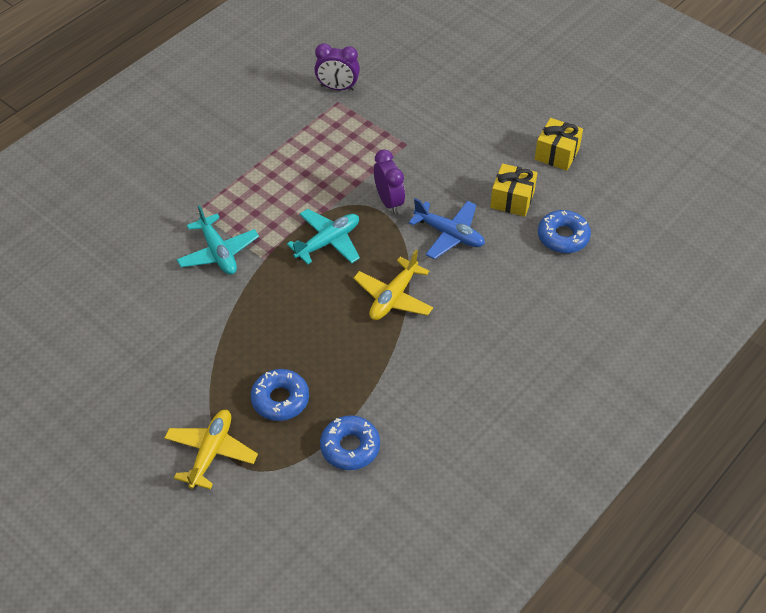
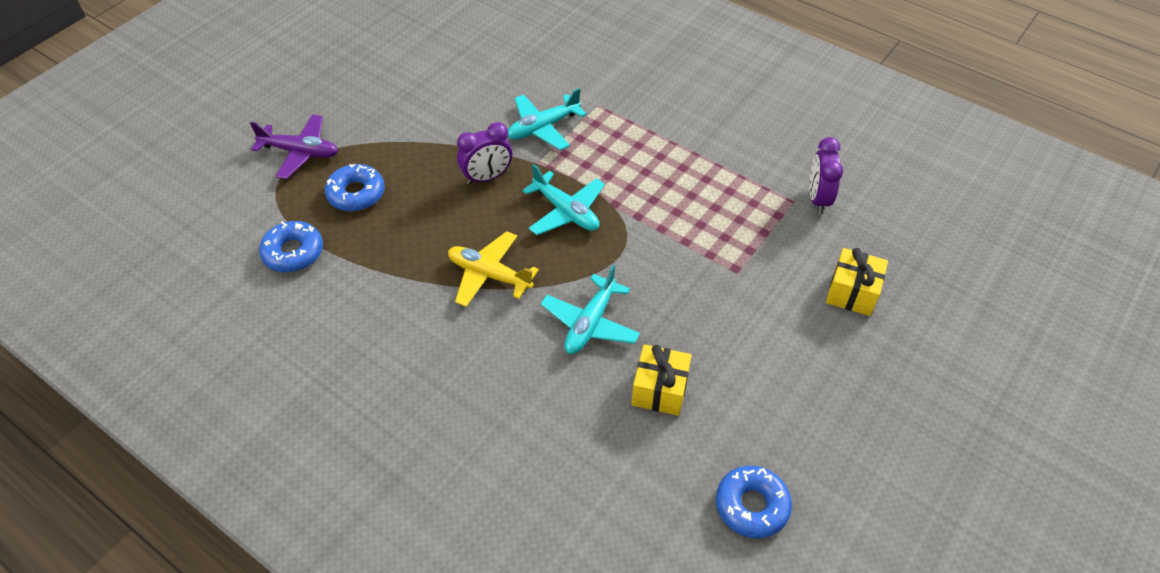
camera: 85 degrees right, 0 degrees up
(211, 452) = (300, 152): yellow plane -> purple plane
(389, 201) = (636, 261): purple clock -> purple clock (487, 177)
(449, 234) = (590, 323): blue plane -> turquoise plane
(557, 154) = (758, 444): yellow gift -> yellow gift (852, 292)
(563, 237) = (600, 451): blue donut -> blue donut (751, 506)

